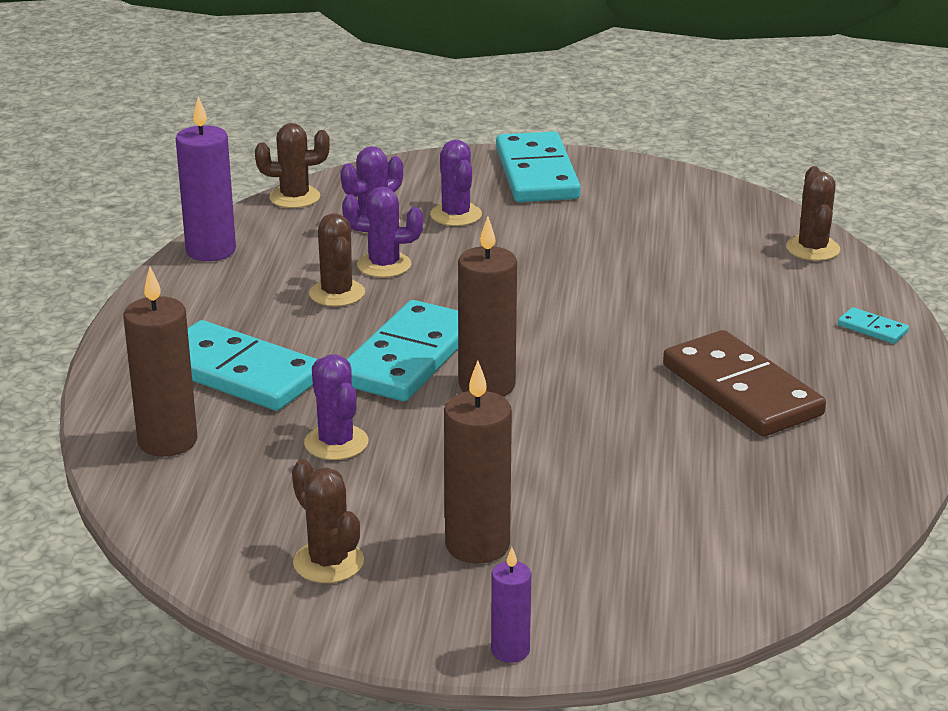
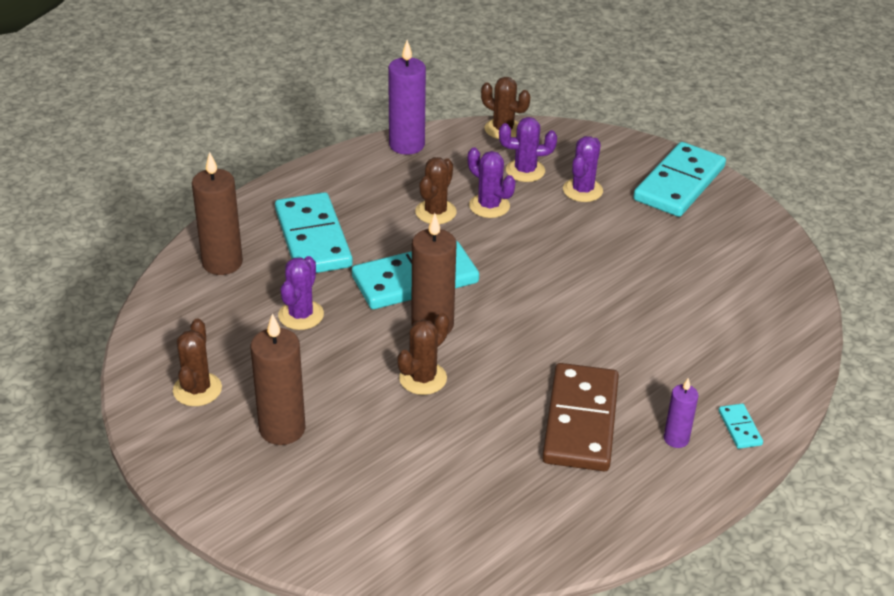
camera: 40 degrees right, 10 degrees up
(510, 650) = (208, 506): purple candle -> purple candle (676, 439)
(812, 249) = (790, 341): brown cactus -> brown cactus (423, 378)

